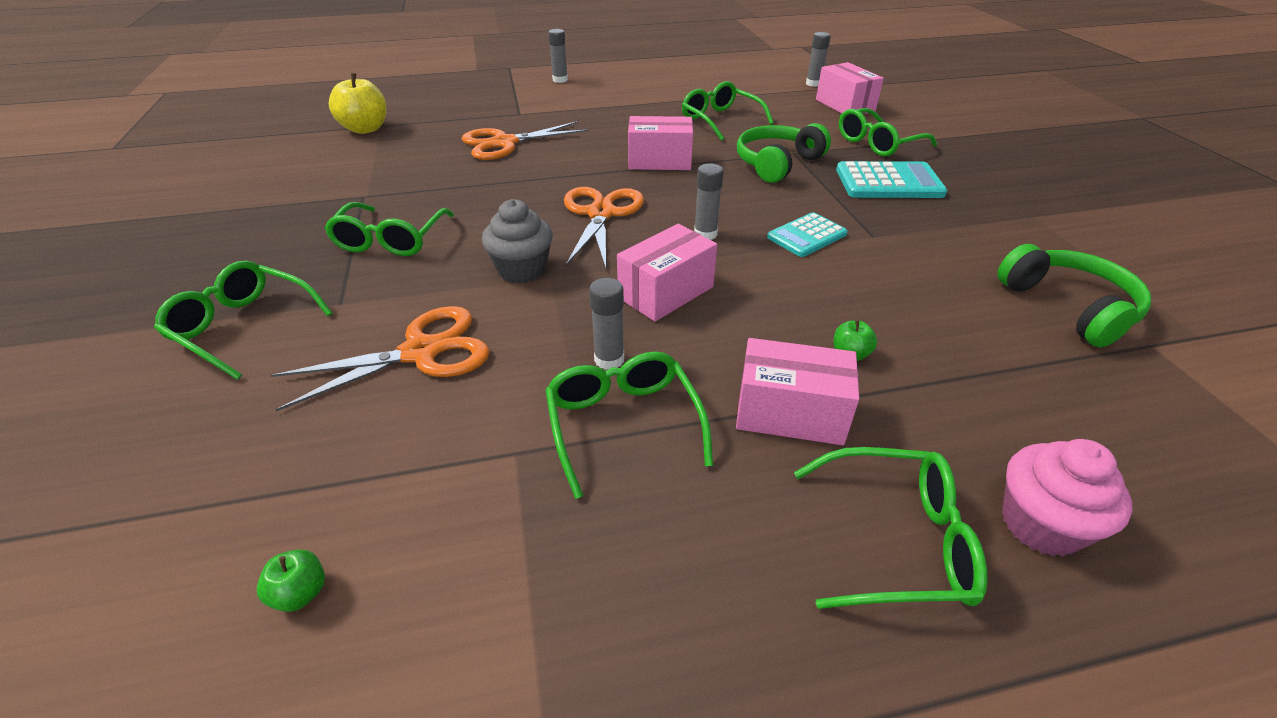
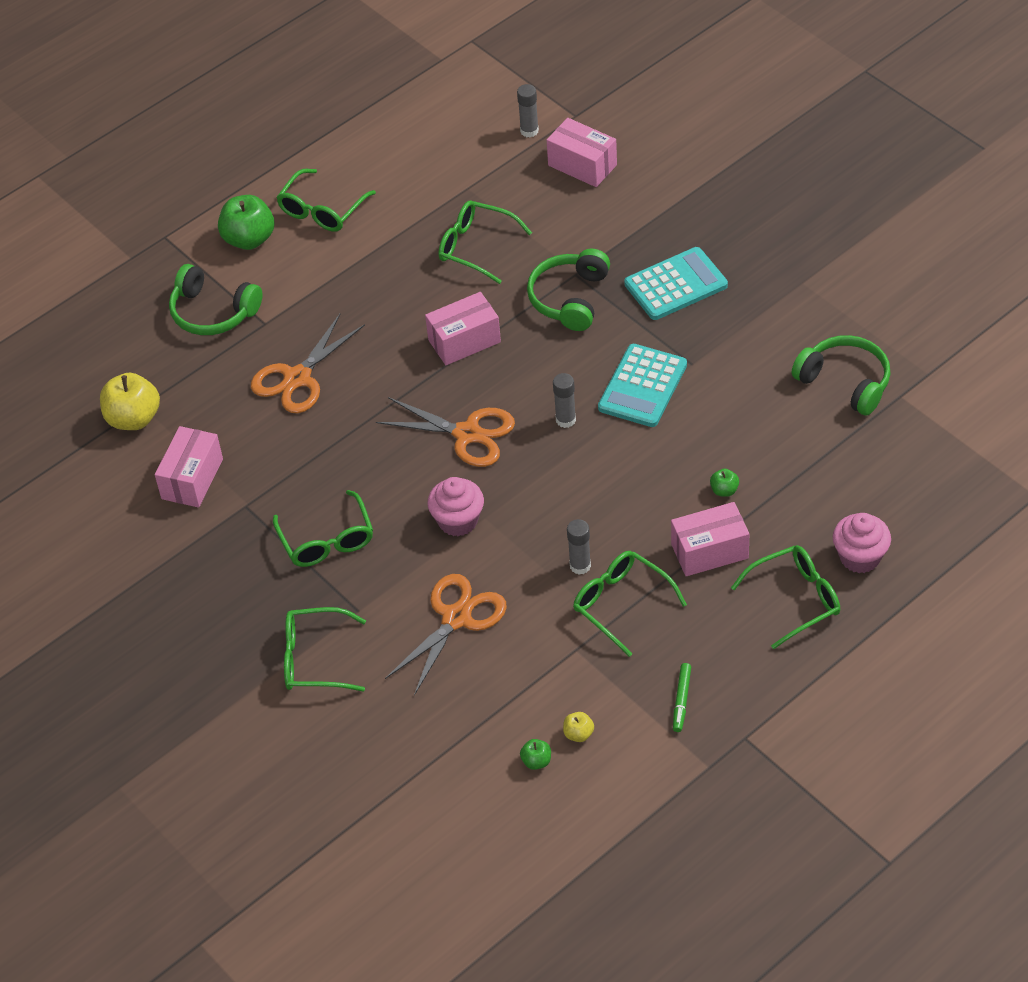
camera: 25 degrees left, 10 degrees up
(401, 582) = (578, 734): none -> yellow apple
(492, 100) = (213, 312): none -> green headphones
(522, 270) = (458, 521): grey cupcake -> pink cupcake
(560, 80) = (249, 239): grey glue stick -> green apple
(601, 214) = (467, 434): orange scissors -> orange scissors turned 135 degrees clockwise
(601, 617) = (681, 700): none -> green marker
(666, 292) = (576, 493): pink box -> pink box (192, 479)
(807, 236) = (643, 386): turquoise calculator -> turquoise calculator, size x1.53
(877, 143) = (642, 225): green glasses -> green glasses (322, 210)

